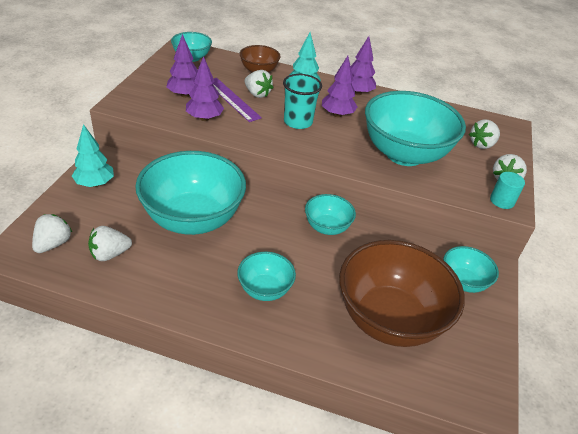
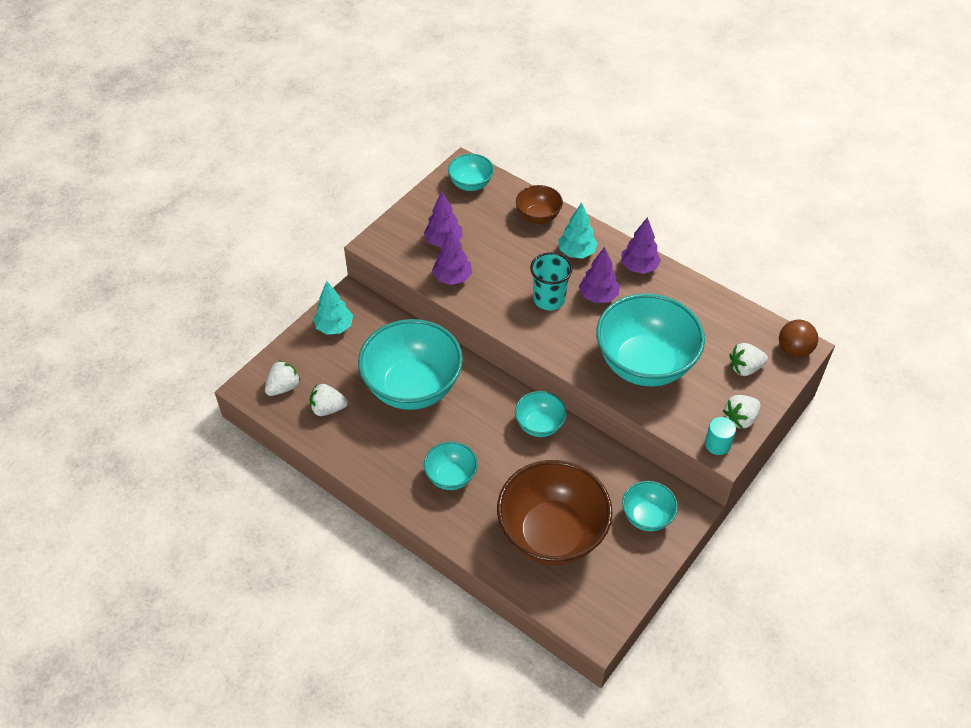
camera: 25 degrees right, 10 degrees up
(232, 99) = (491, 255): purple ruler -> none
(257, 94) = (522, 251): white strawberry -> none
(507, 128) = (794, 350): none -> brown ball

